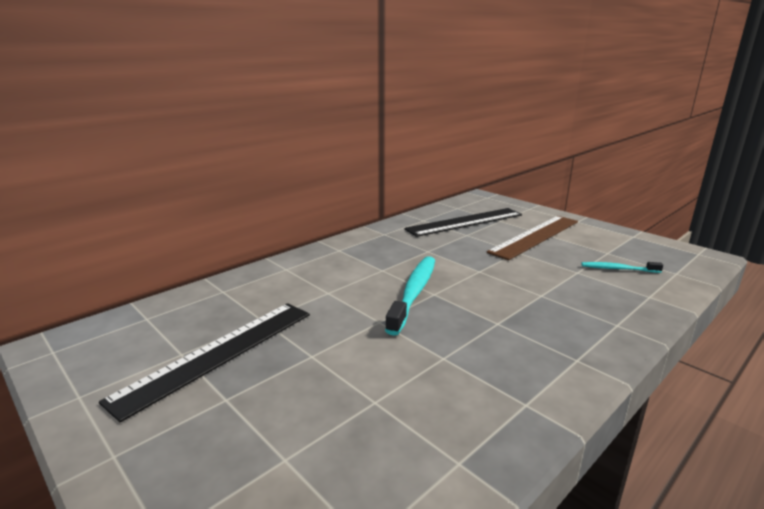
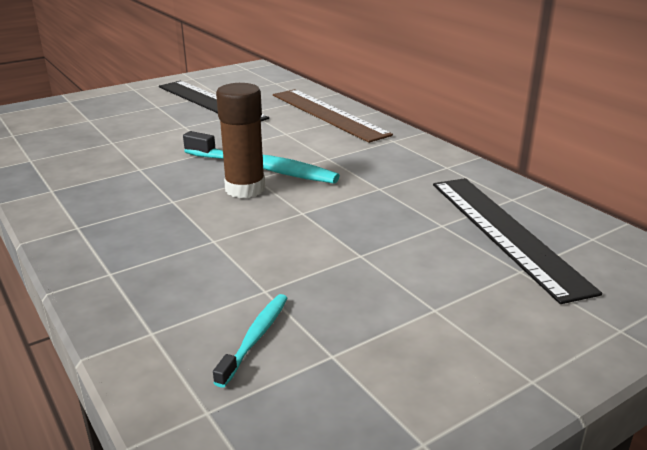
camera: 100 degrees right, 5 degrees up
(457, 294) = (245, 189): none -> brown glue stick
(535, 236) = (429, 289): brown ruler -> brown ruler (328, 114)

